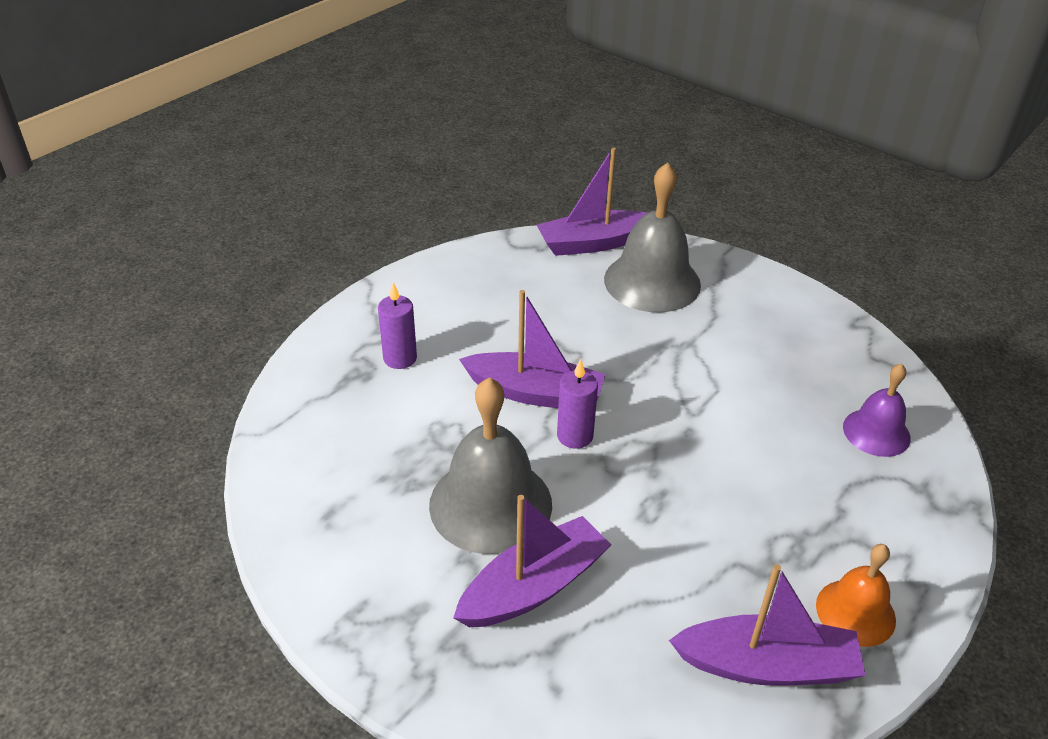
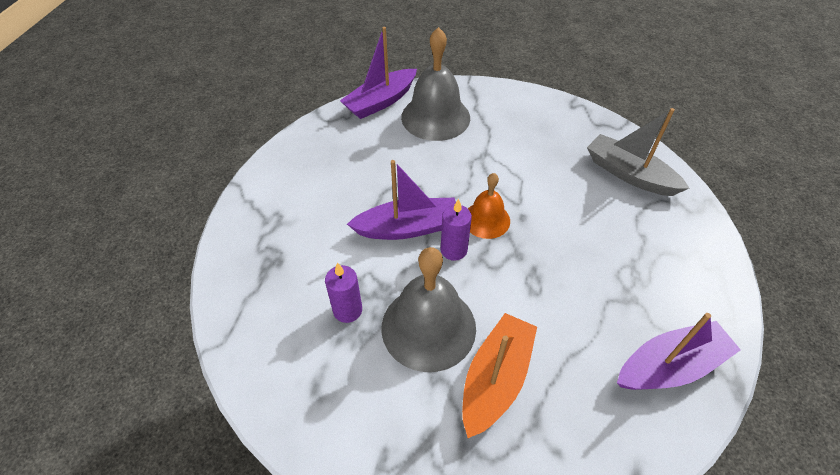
camera: 25 degrees left, 10 degrees up
(400, 358) = (296, 237): purple candle -> purple candle (347, 310)
(533, 587) = (495, 379): purple boat -> orange boat
(855, 612) = (694, 303): orange bell -> orange bell (486, 220)
(876, 432) = (629, 174): purple bell -> grey boat

